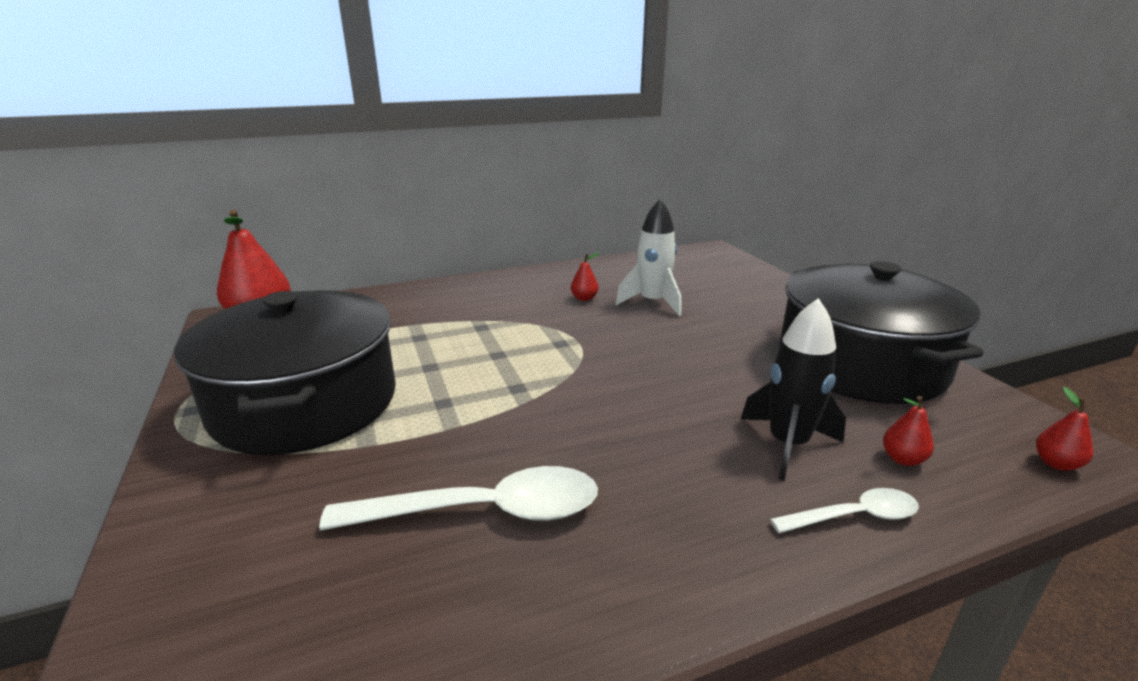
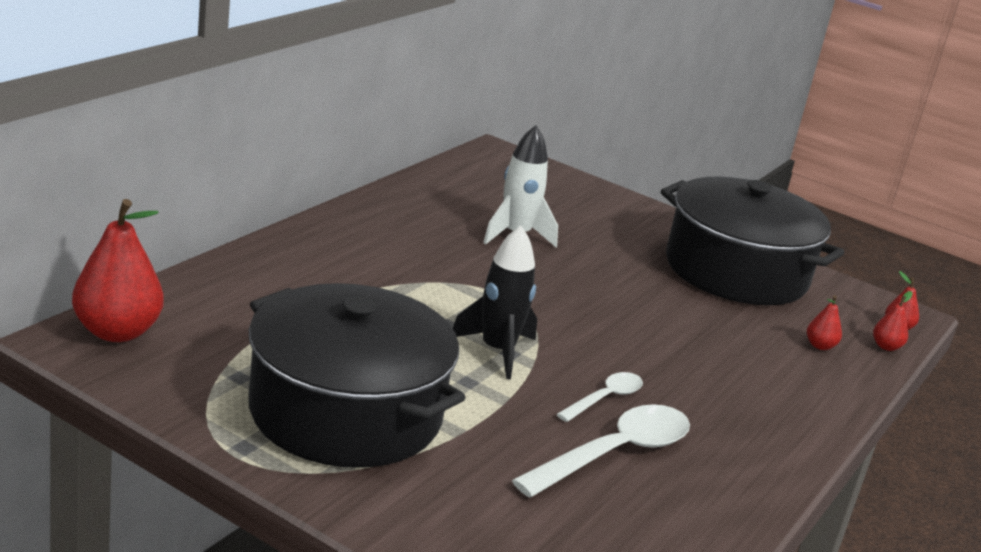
camera: 40 degrees left, 0 degrees up
(584, 298) = (445, 241): red pear -> red pear (886, 346)
(788, 445) = (748, 353): black rocket -> black rocket (497, 351)
(854, 516) = (824, 392): white spoon -> white spoon (605, 398)

